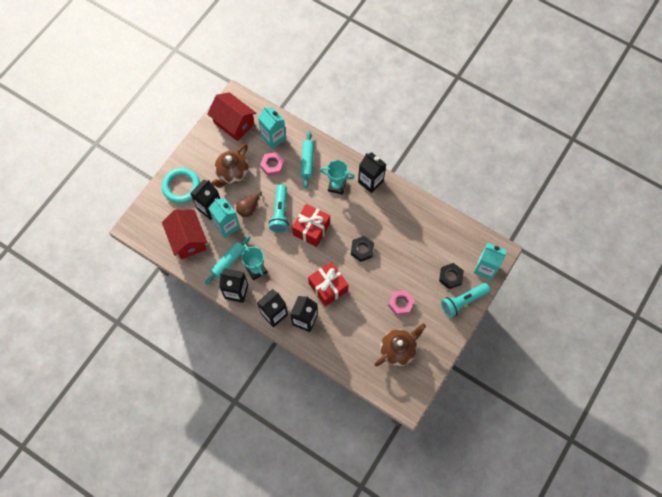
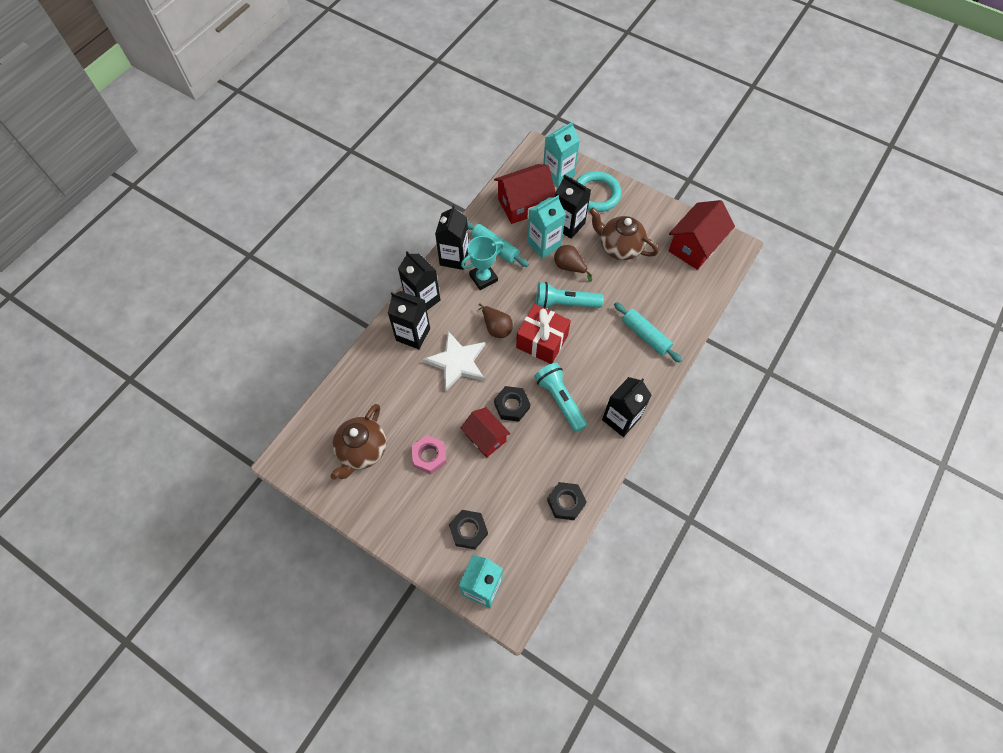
camera: 90 degrees right, 5 degrees down
(272, 165) = (635, 293): pink nut -> none
(273, 137) = (679, 293): turquoise carton -> turquoise carton (558, 174)
(300, 260) = (496, 327): none -> brown pear
(307, 161) = (645, 335): turquoise rolling pin -> turquoise rolling pin turned 45 degrees clockwise
(328, 287) = (457, 362): red gift -> white star
(337, 186) = (610, 373): turquoise trophy -> none
(386, 267) = (485, 437): none -> red house
(398, 350) = (362, 450): brown teapot -> brown teapot turned 60 degrees clockwise
(429, 217) = (566, 502): none -> black nut
(463, 301) = (429, 547): turquoise flashlight -> turquoise flashlight (560, 400)

